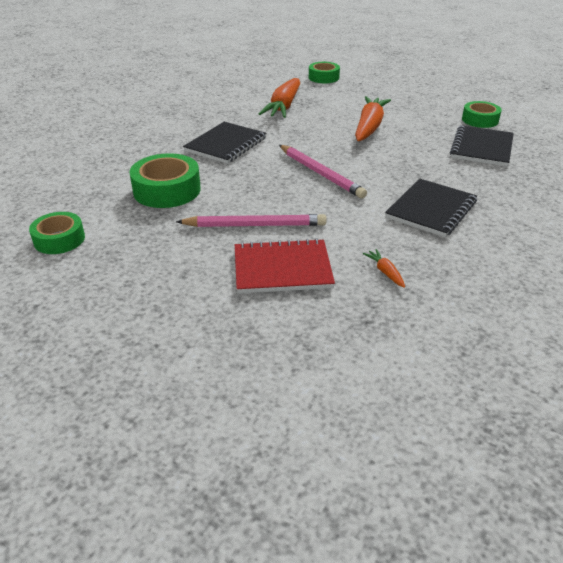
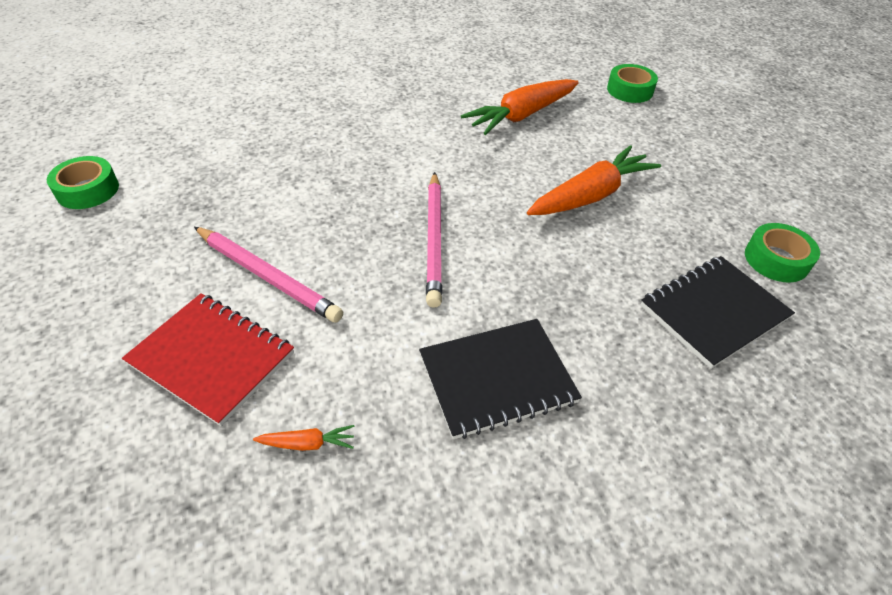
camera: 35 degrees right, 10 degrees up
(167, 190) = (250, 177): green tape -> none
(226, 144) = (386, 143): black notebook -> none
(385, 272) = (308, 443): orange carrot -> orange carrot turned 75 degrees clockwise

